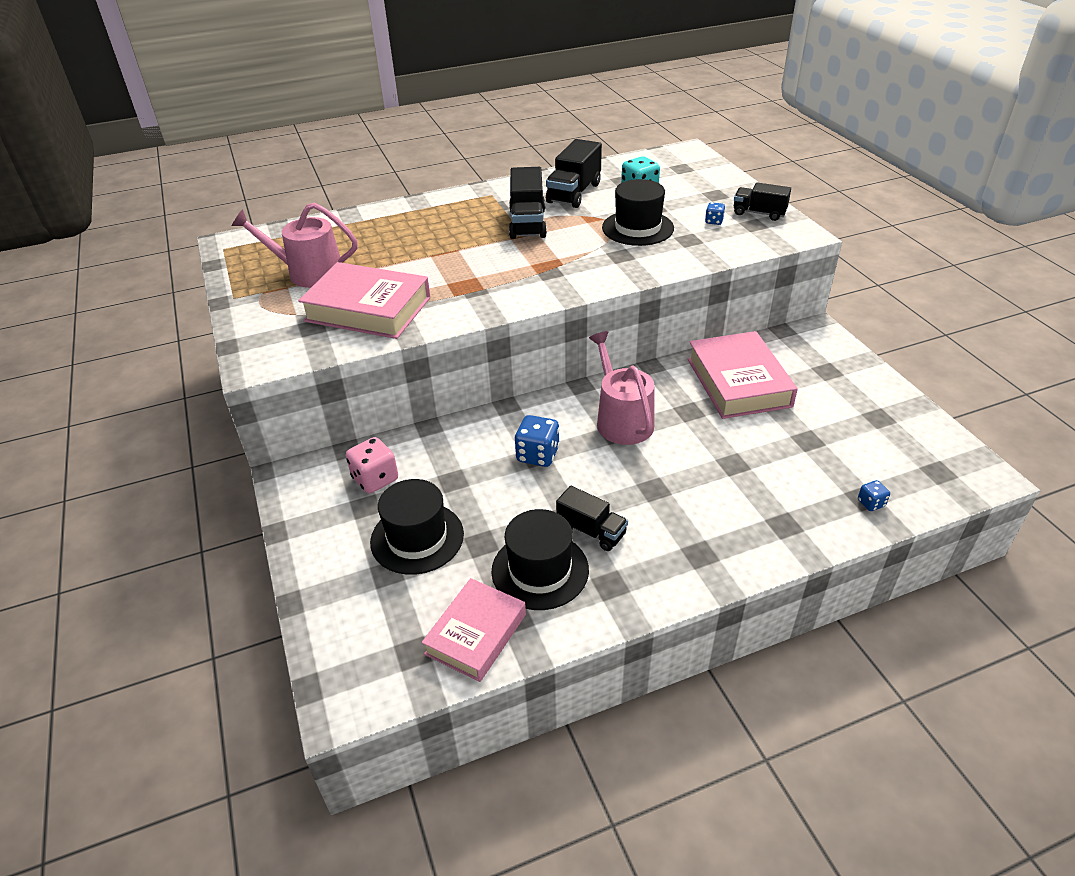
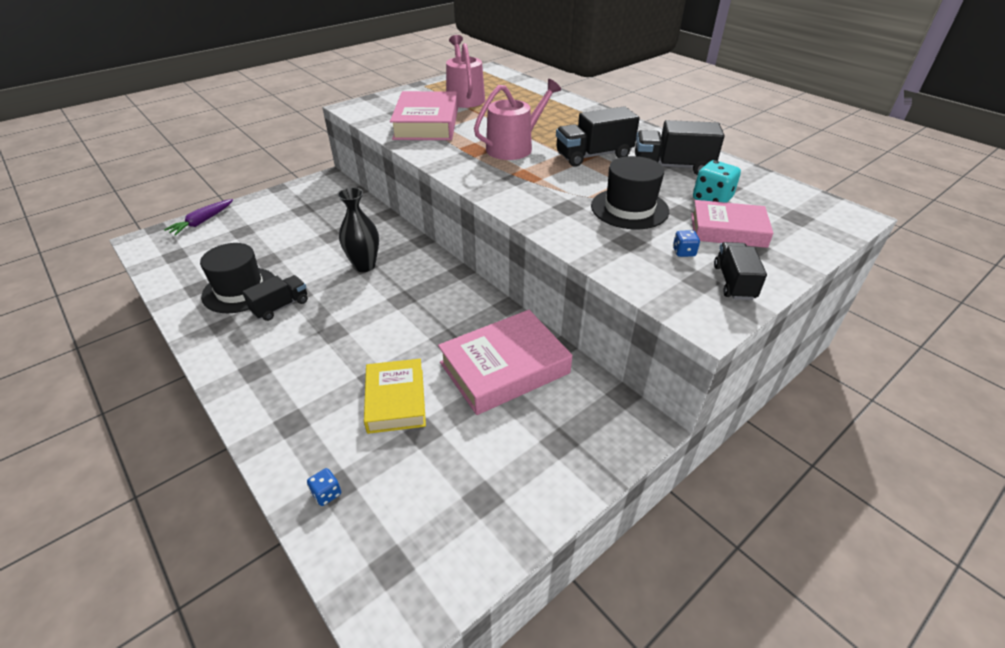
camera: 70 degrees right, 0 degrees up
(328, 623) = (202, 222): none -> purple carrot
(375, 479) = (328, 207): pink dice -> none
(417, 538) = (273, 234): black hat -> none
(476, 634) = (185, 275): pink book -> pink book (728, 230)
(538, 455) = (364, 266): blue dice -> black vase
(591, 531) = (280, 306): black truck -> black truck turned 150 degrees counterclockwise
(621, 420) = (420, 300): pink watering can -> pink watering can (514, 147)
(766, 452) = (396, 400): none -> yellow book

